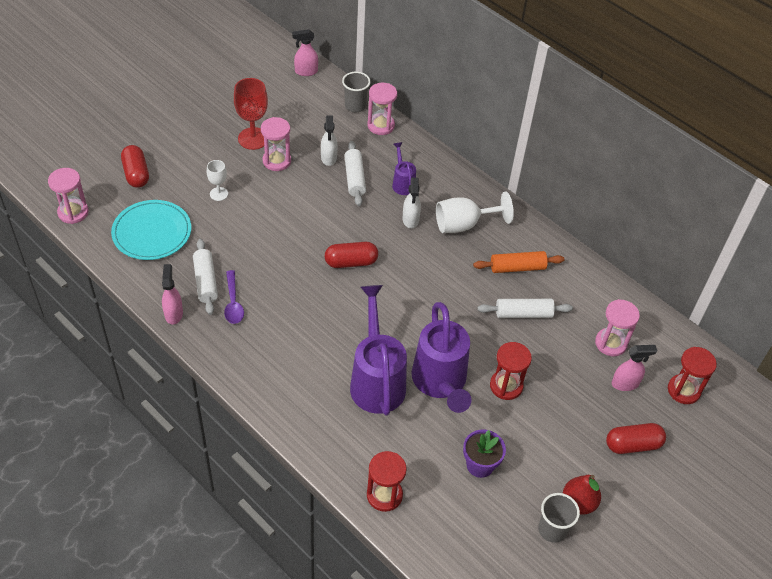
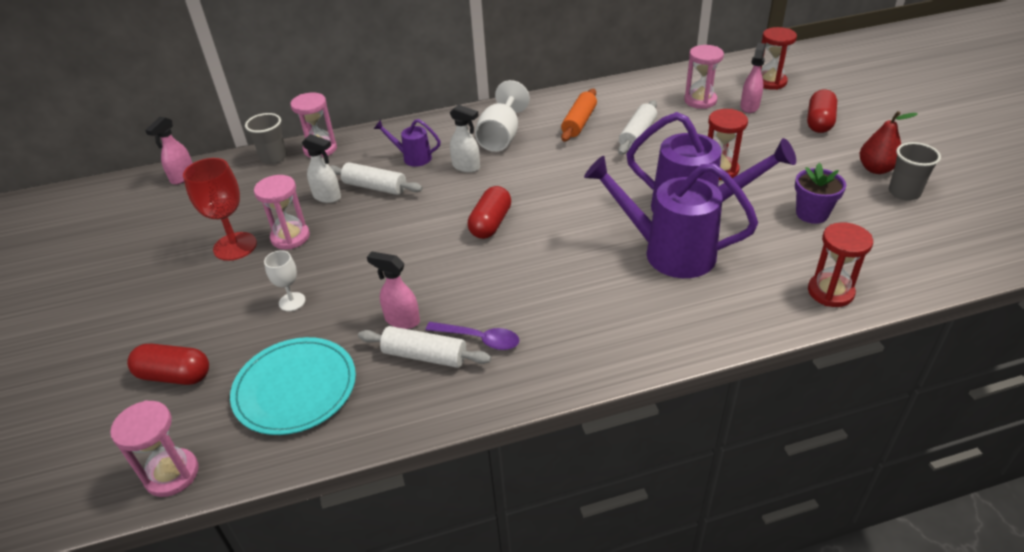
camera: 55 degrees left, 10 degrees down
(173, 313) = (455, 405): pink spray bottle -> pink spray bottle (402, 320)

